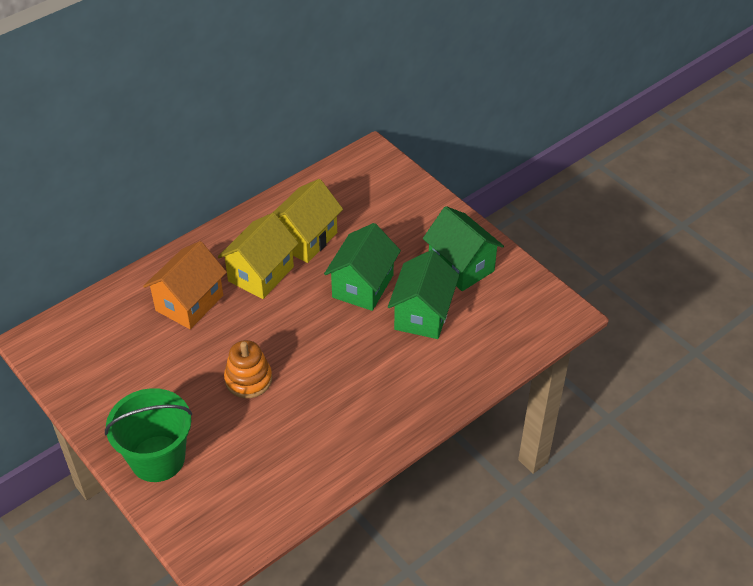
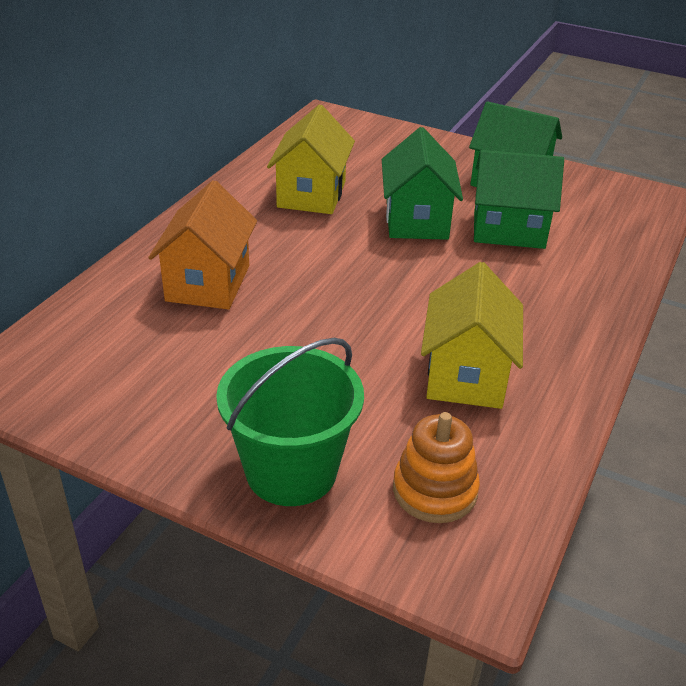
camera: 25 degrees left, 10 degrees down
(248, 379) = (352, 342): orange stacking toy -> orange stacking toy (434, 490)
(261, 274) = (282, 235): yellow house -> yellow house (466, 375)
(422, 314) = (508, 230): green house -> green house turned 75 degrees counterclockwise

